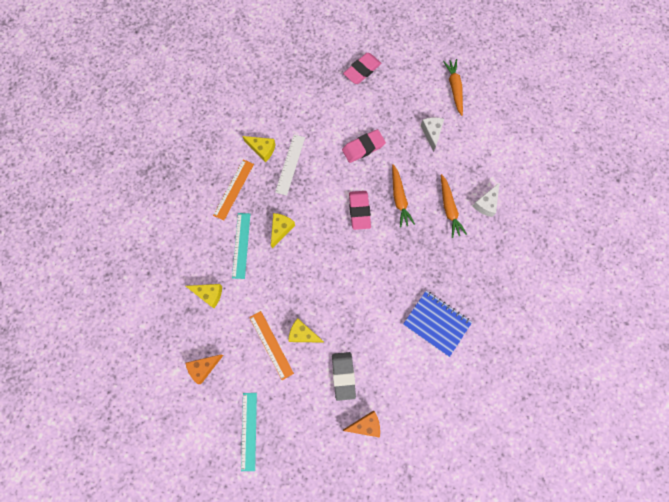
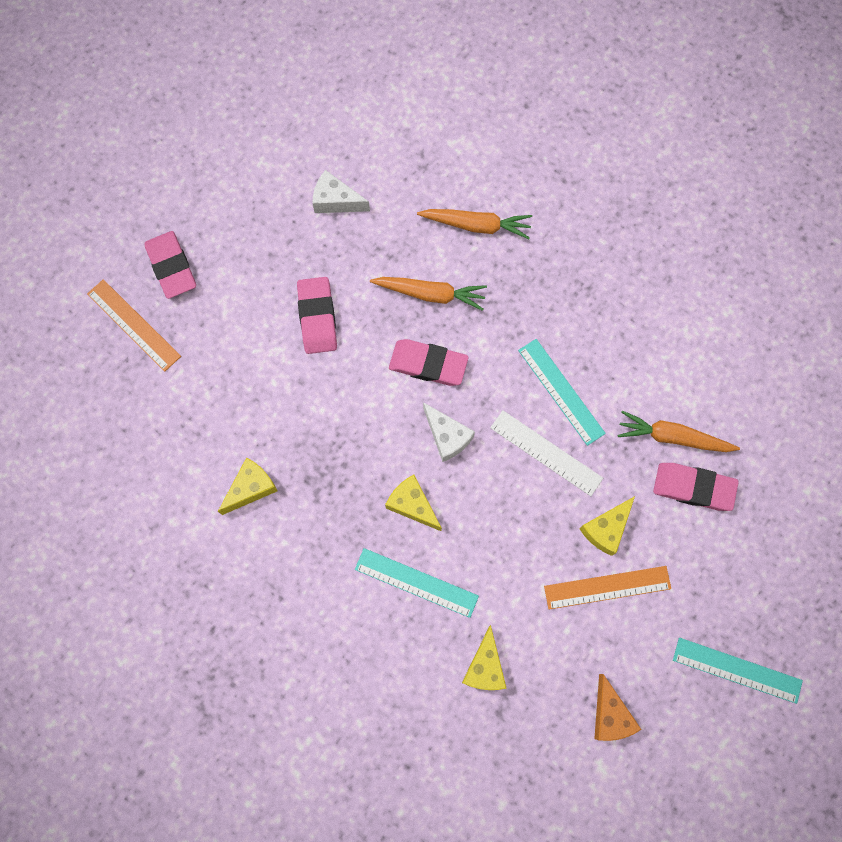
camera: 70 degrees left, 0 degrees up
(209, 294) = (485, 667): yellow cheese -> yellow cheese turned 150 degrees clockwise
(233, 189) = (307, 563): orange ruler -> orange ruler (133, 325)
(290, 164) = (299, 449): white ruler -> white ruler (546, 453)
(343, 376) = (693, 488): grey eraser -> pink eraser
(365, 425) = (779, 480): orange cheese -> none
(371, 285) = (561, 391): none -> turquoise ruler
(436, 323) = (655, 316): blue notebook -> none
(454, 88) = (270, 135): orange carrot -> orange carrot (673, 437)
(486, 204) = (489, 168): white cheese -> white cheese (447, 436)

